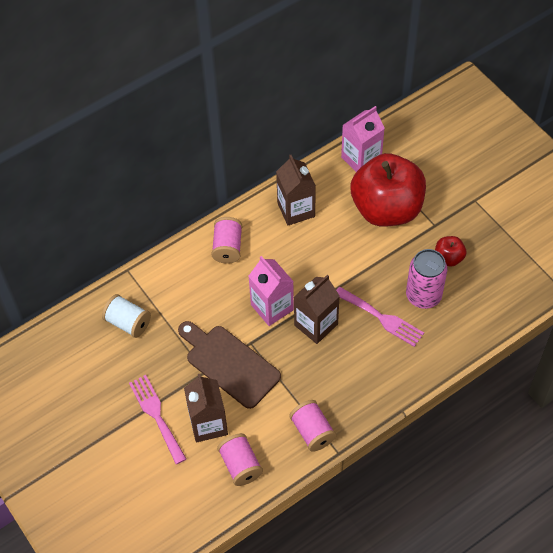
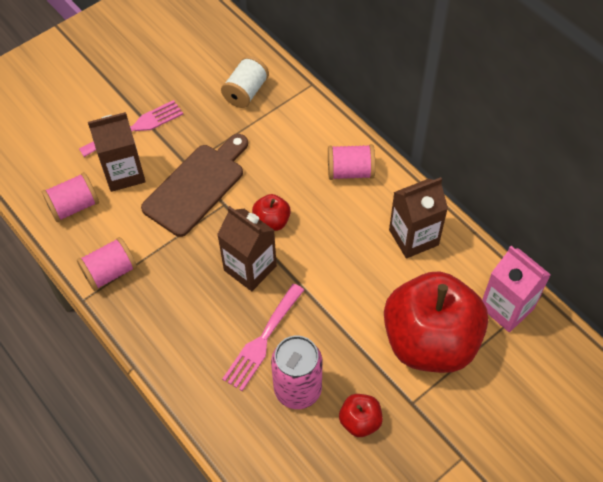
camera: 85 degrees right, 0 degrees up
(272, 307) = (271, 221): pink carton -> red apple

